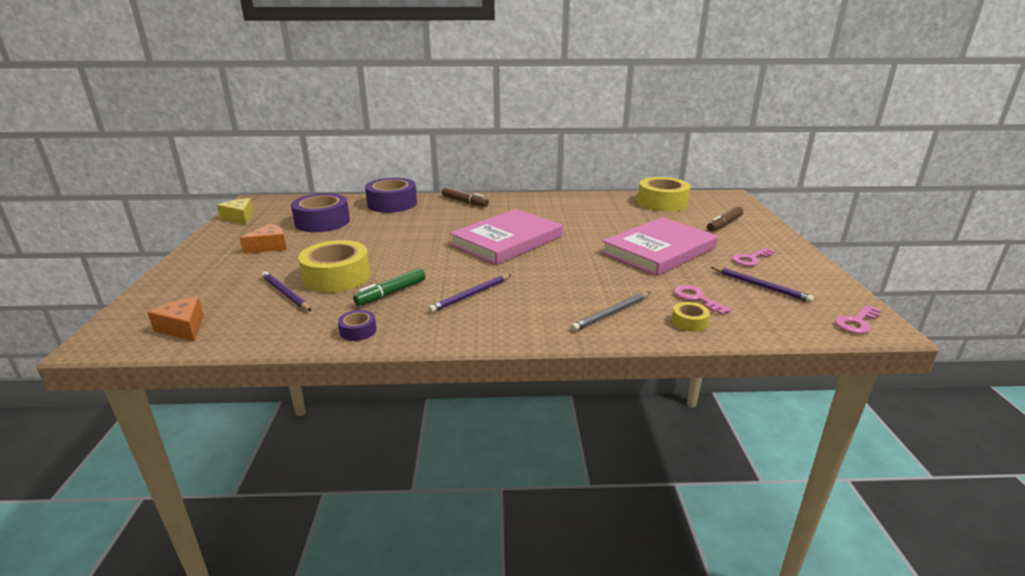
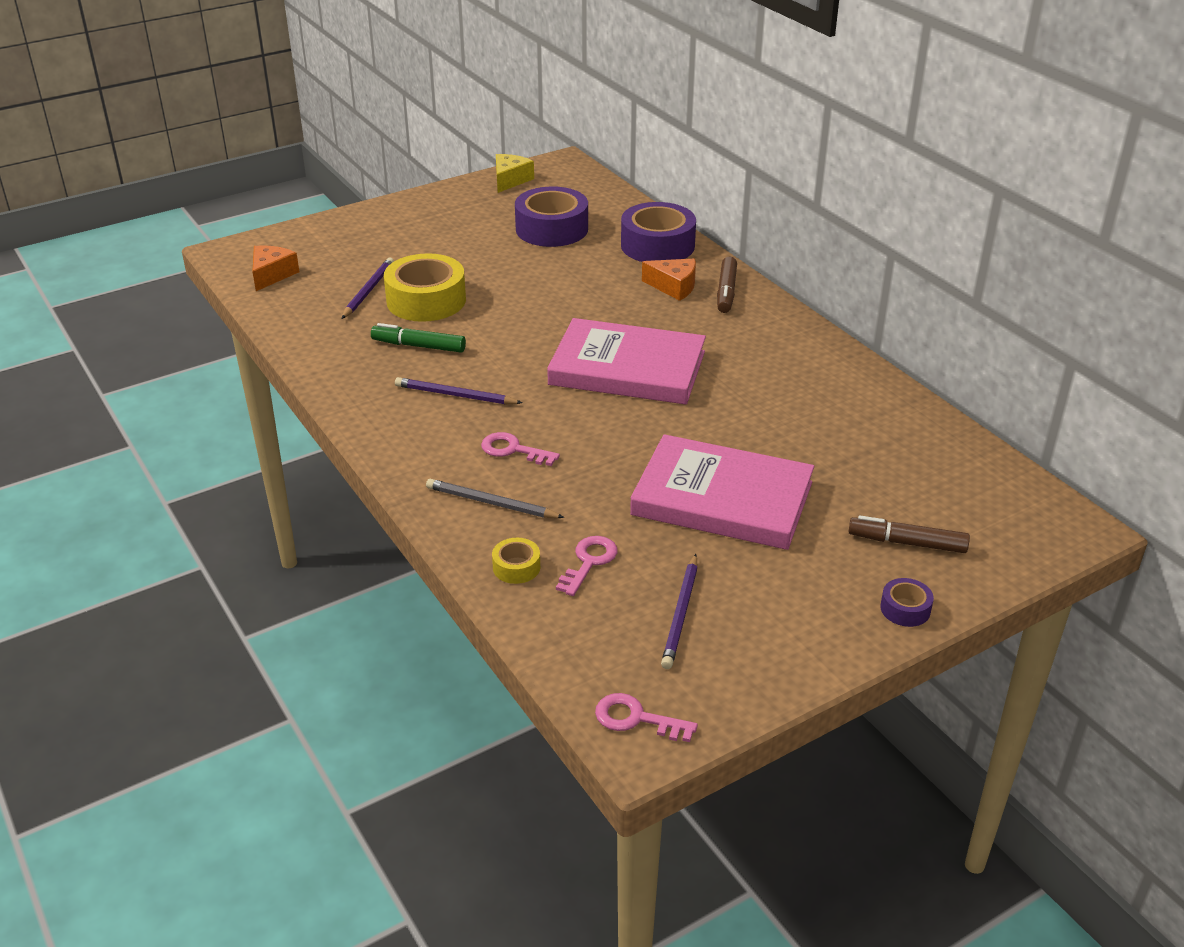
camera: 60 degrees right, 10 degrees up
(269, 246) = (458, 232): orange cheese -> orange cheese (674, 287)
(358, 331) = (331, 360): purple tape -> purple tape (905, 609)
(662, 203) = (937, 459): yellow tape -> none
(751, 259) = (778, 592): pink key -> pink key (513, 450)

